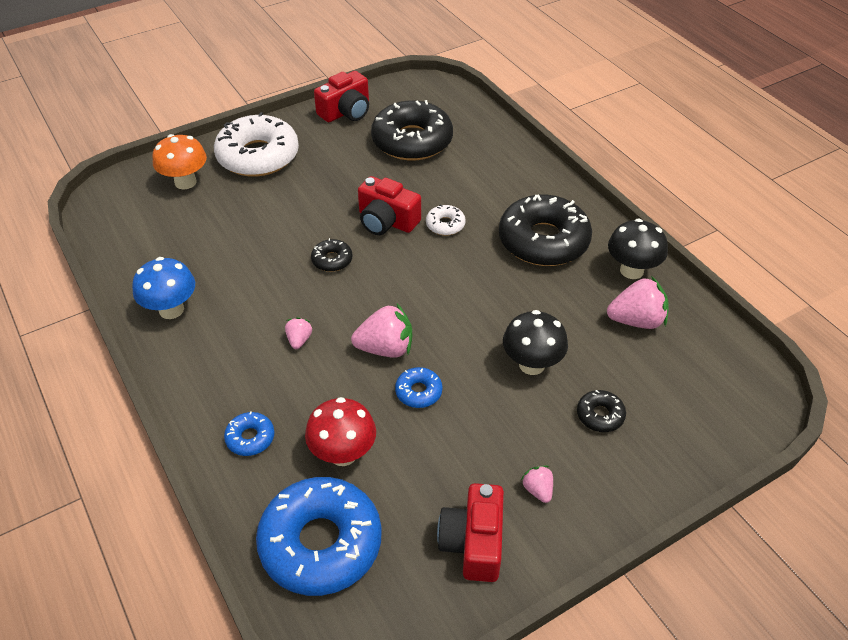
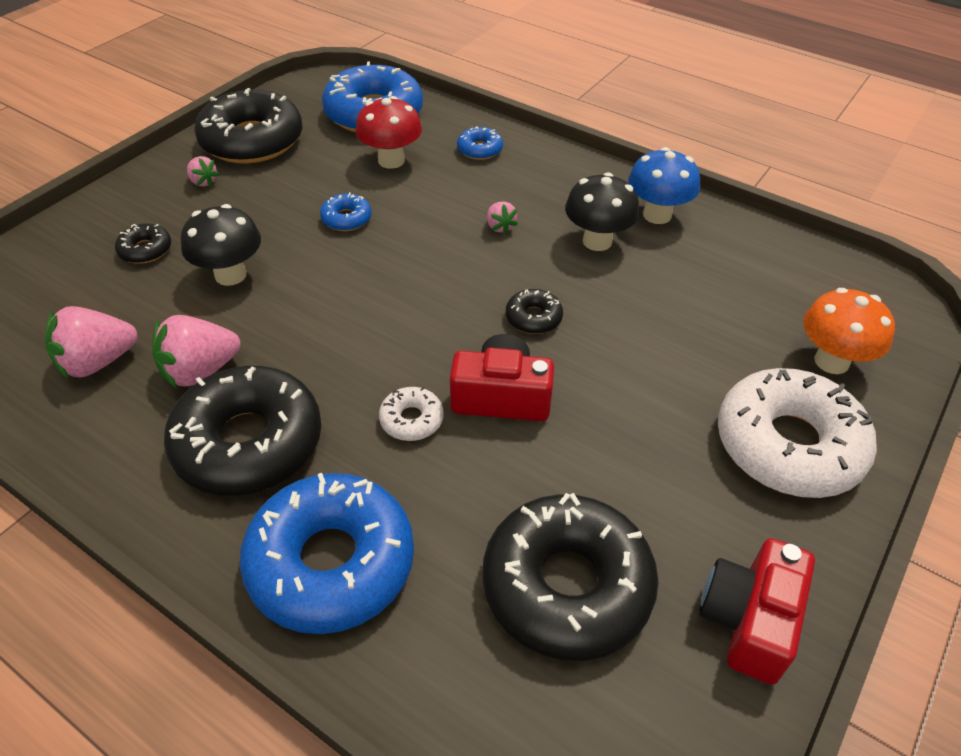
camera: 155 degrees right, 0 degrees up
(385, 348) = (403, 245): pink strawberry -> pink strawberry (200, 371)
(473, 542) = (252, 141): red camera -> black donut
(515, 177) = (331, 563): none -> blue donut
(631, 270) = (101, 436): black mushroom -> black mushroom (597, 241)

